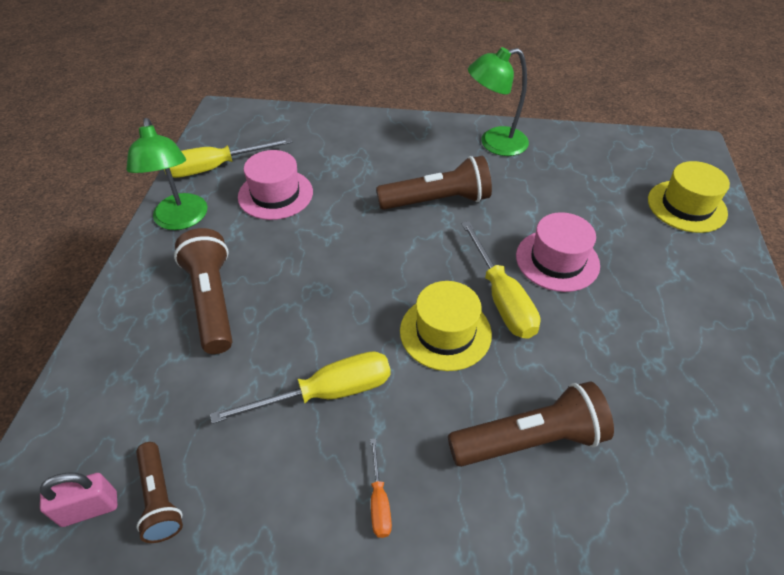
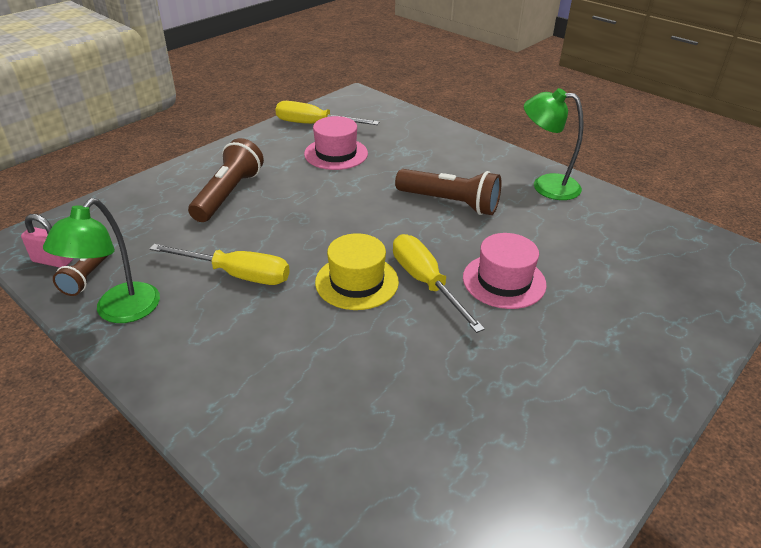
camera: 35 degrees right, 10 degrees down
(181, 220) = (260, 145): green lamp -> green lamp (120, 312)
(379, 501) = (199, 347): orange screwdriver -> none
(501, 298) = (425, 282): yellow screwdriver -> yellow screwdriver turned 135 degrees clockwise
(530, 440) = (339, 374): brown flashlight -> none
(686, 206) = (685, 300): yellow hat -> none

